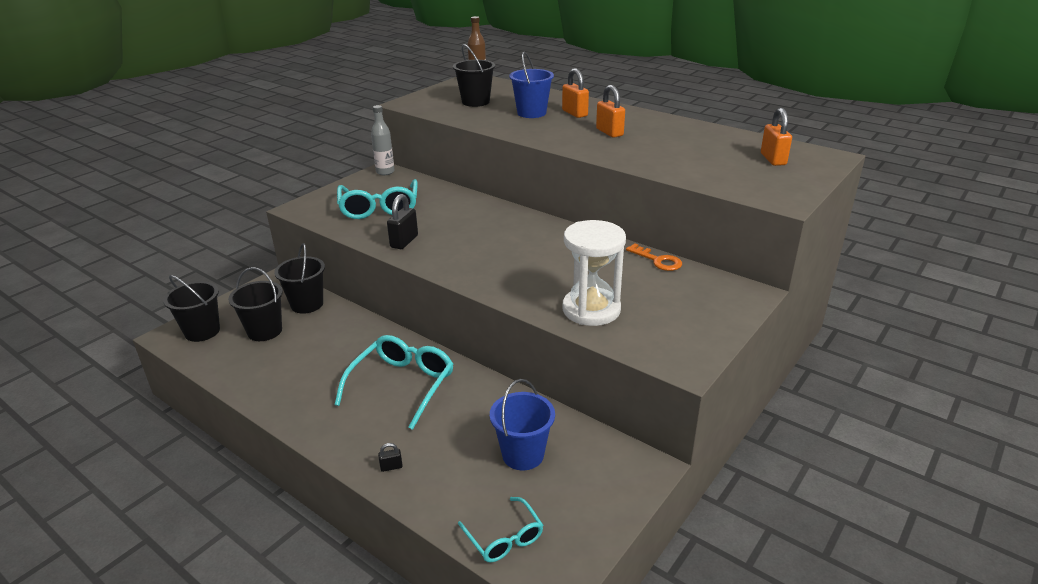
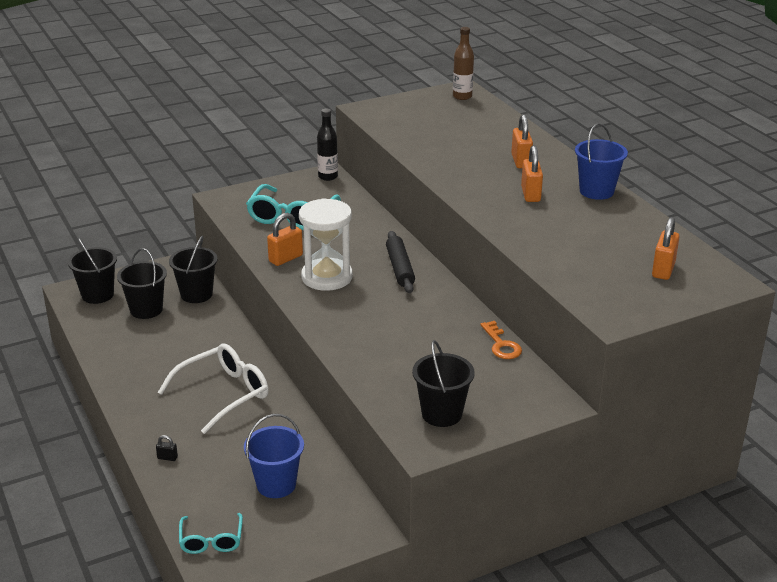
camera: 25 degrees right, 0 degrees up
(385, 172) = (328, 177): grey bottle -> black bottle
(402, 385) = (224, 394): turquoise glasses -> white glasses
(404, 241) = (285, 258): black padlock -> orange padlock
(475, 102) = (435, 123): black bucket -> black bucket (441, 414)
(514, 224) = (400, 268): none -> black rolling pin
(531, 113) = (477, 150): blue bucket -> blue bucket (596, 191)
(591, 309) = (391, 373): white hourglass -> white hourglass (327, 277)

